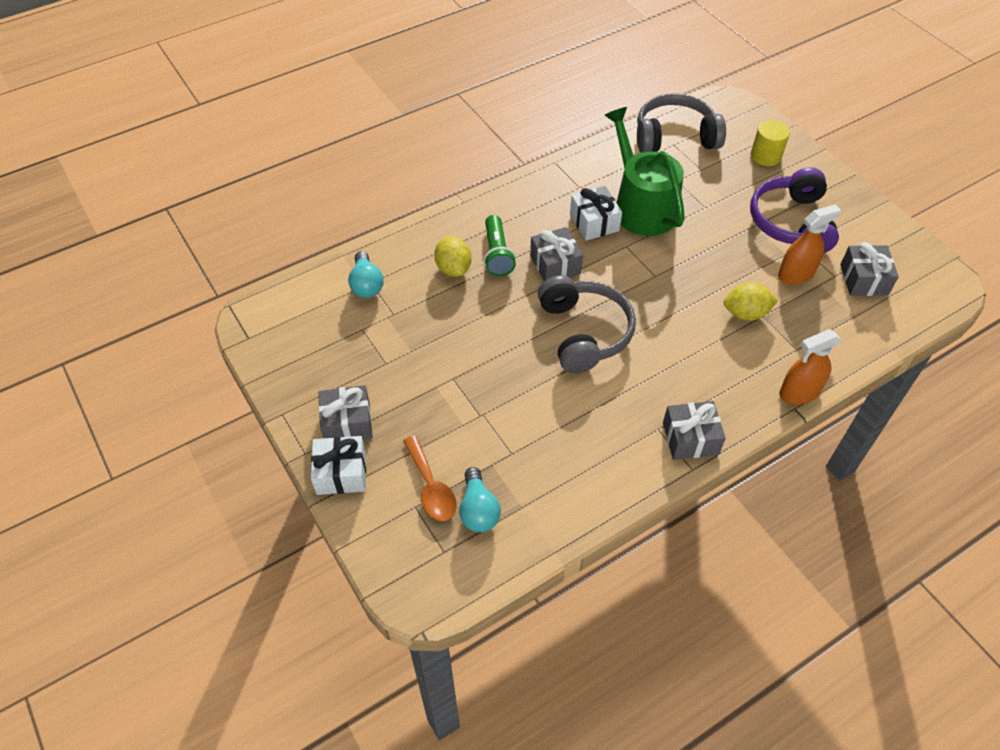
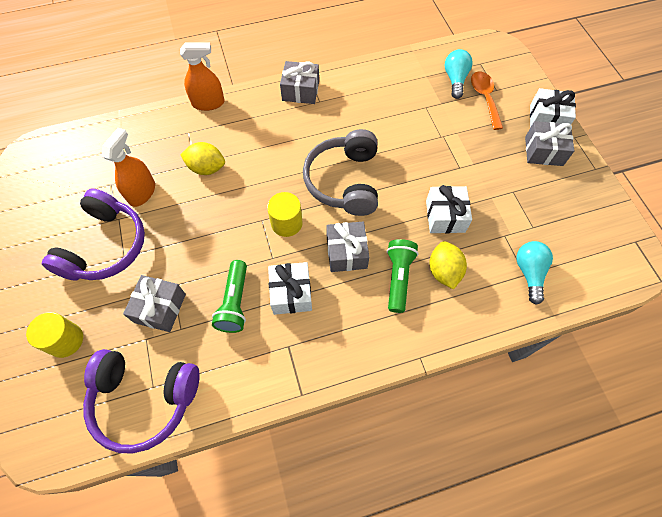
camera: 165 degrees left, 10 degrees up
(461, 319) = (445, 216): none -> white gift
(627, 278) = (286, 223): none -> yellow cylinder
(641, 206) = (235, 302): green watering can -> green flashlight
(675, 137) = (144, 400): grey headphones -> purple headphones
(796, 274) = (142, 192): orange spray bottle -> orange spray bottle turned 120 degrees clockwise
(864, 279) = (91, 175): grey gift -> grey gift (160, 308)

